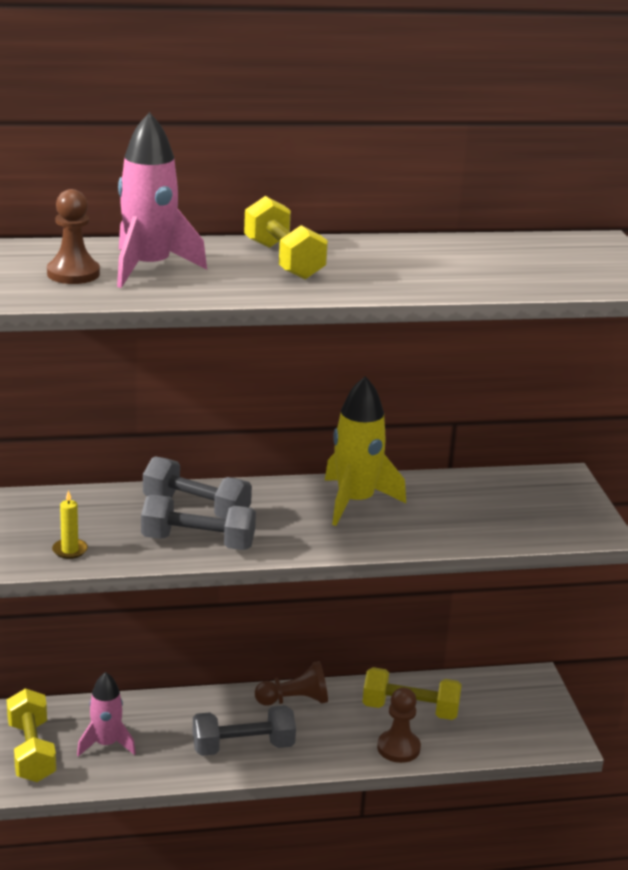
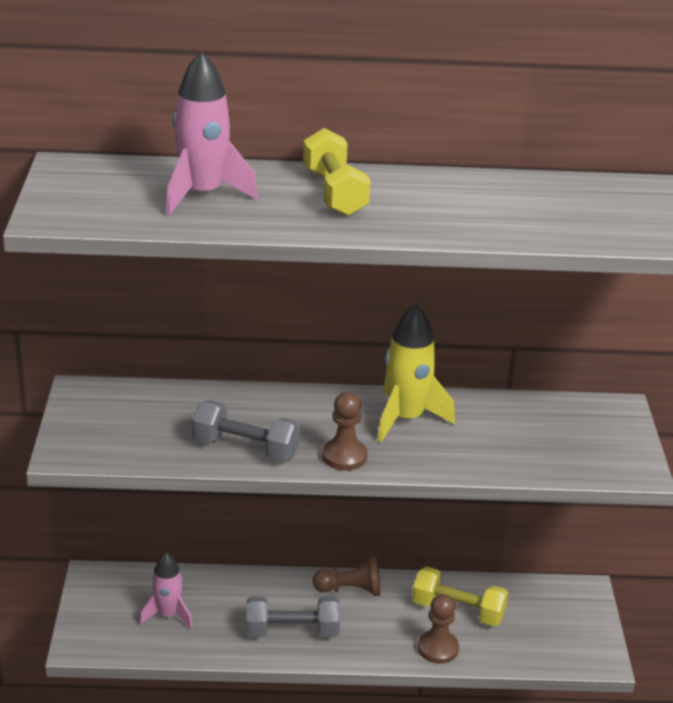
camera: 10 degrees right, 5 degrees up
(31, 751) = (99, 615): yellow dumbbell -> none
(70, 550) = (126, 446): yellow candle -> none
(73, 274) = (130, 197): brown pawn -> brown pawn (344, 456)
(196, 508) = (253, 413): grey dumbbell -> none

